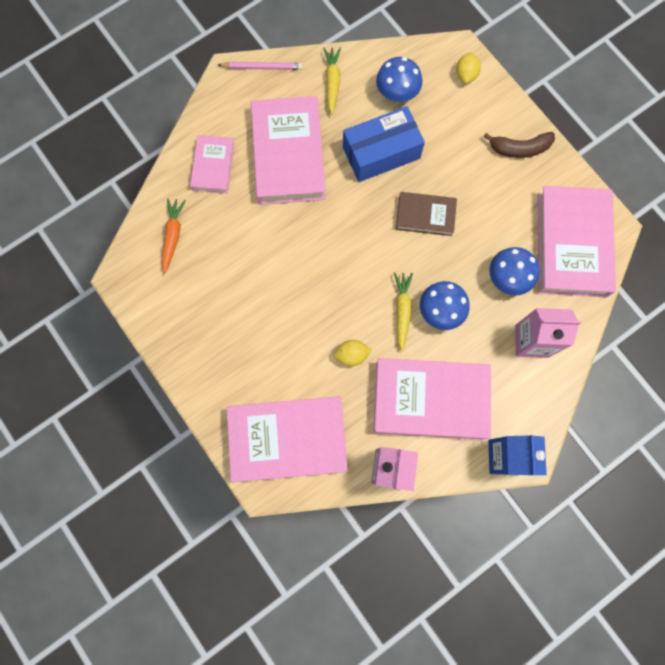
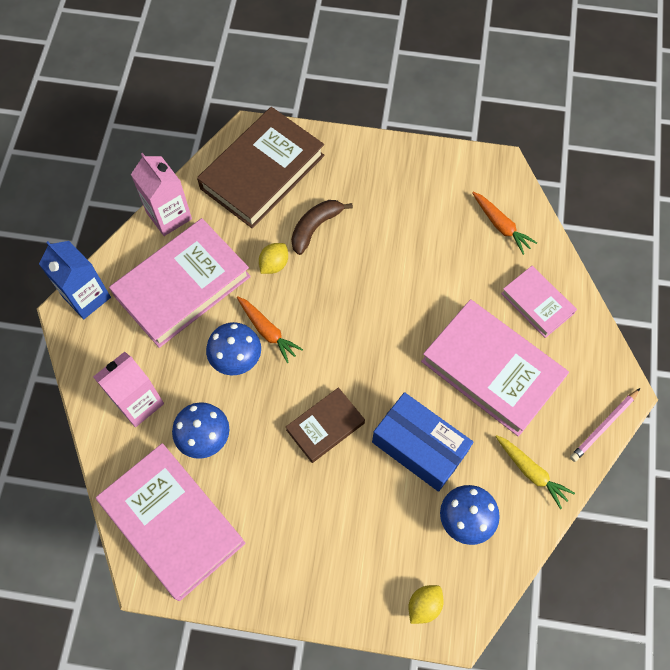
camera: 135 degrees right, 10 degrees down
(288, 439) = (262, 172): pink book -> brown book
(381, 153) = (419, 447): blue box -> blue box turned 75 degrees counterclockwise
(402, 311) = (267, 331): yellow carrot -> orange carrot
(465, 75) = (424, 605): yellow lemon -> yellow lemon turned 75 degrees clockwise
(519, 148) = (301, 575): brown banana -> brown banana (315, 227)

